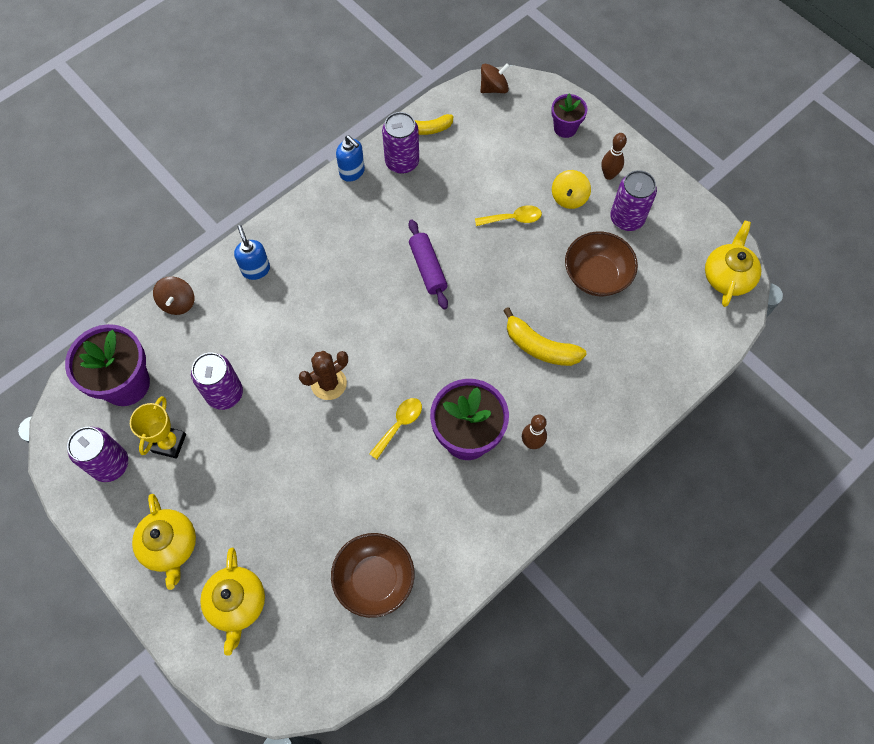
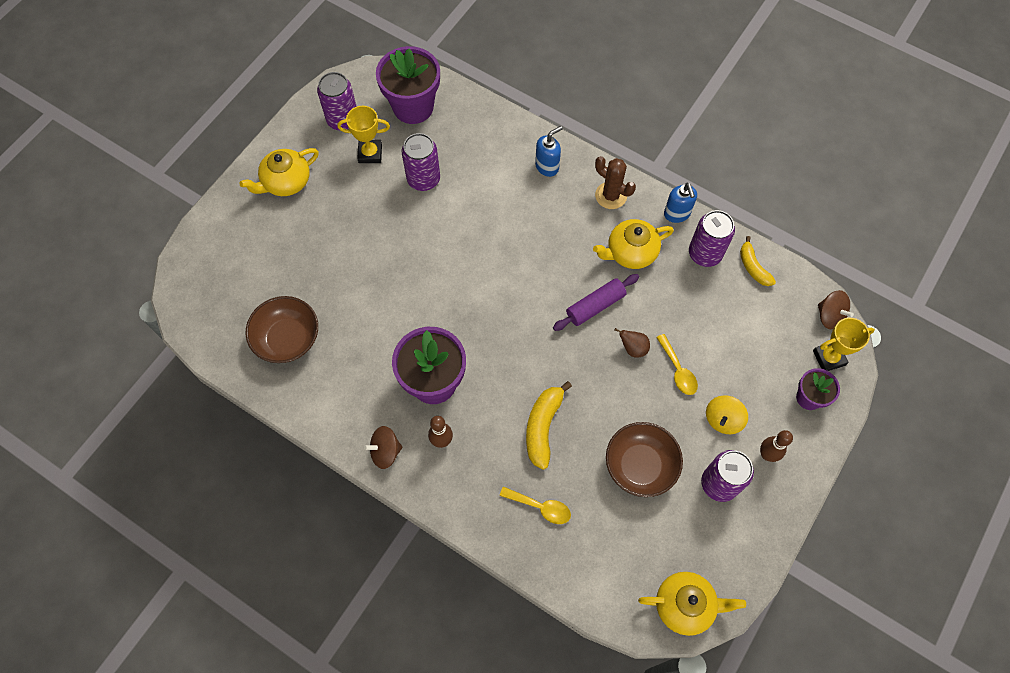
camera: 75 degrees right, 0 degrees up
(178, 303) = (496, 119): brown spinning top -> brown spinning top (385, 451)
(237, 603) = (249, 243): yellow teapot -> yellow teapot (630, 252)
(328, 383) = (454, 255): brown cactus -> brown cactus (611, 195)
(352, 172) = (677, 214): blue soap dispenser -> blue soap dispenser turned 45 degrees counterclockwise
(399, 425) = (430, 322): yellow spoon -> yellow spoon (540, 507)
(481, 249) = (633, 348): none -> brown pear
(532, 102) = (829, 358): none -> yellow trophy
(569, 198) = (723, 419): yellow spinning top -> yellow spinning top turned 60 degrees counterclockwise

